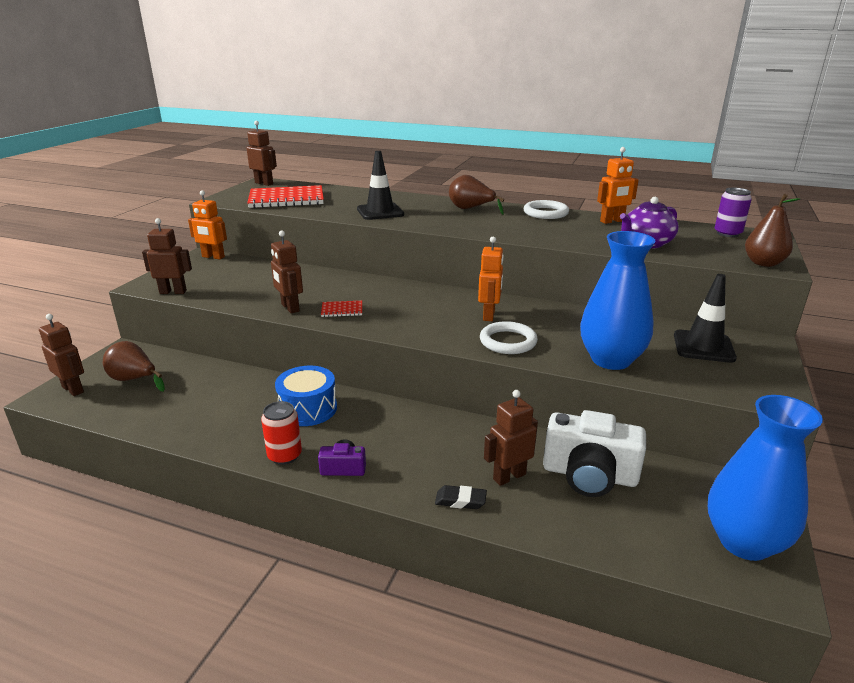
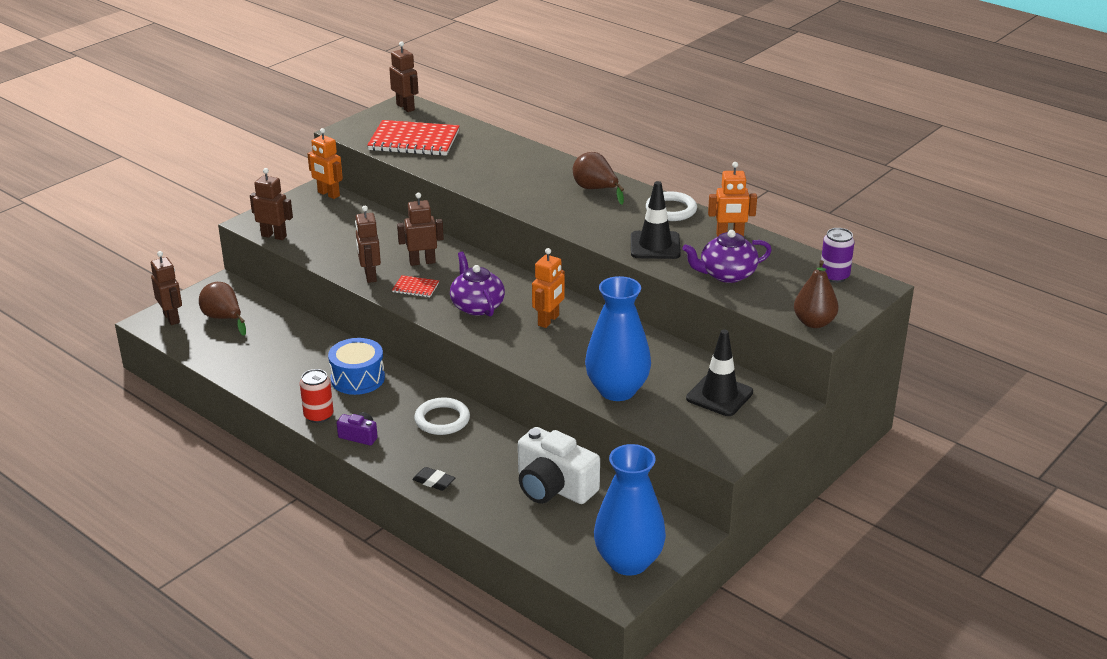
camera: 20 degrees right, 5 degrees up
(380, 212) = (496, 178): black traffic cone -> black traffic cone (655, 246)
(413, 315) = (477, 306): none -> purple teapot
(508, 341) = (541, 353): white ring -> white ring (442, 420)
(509, 476) = (486, 473): brown robot -> brown robot (422, 262)

